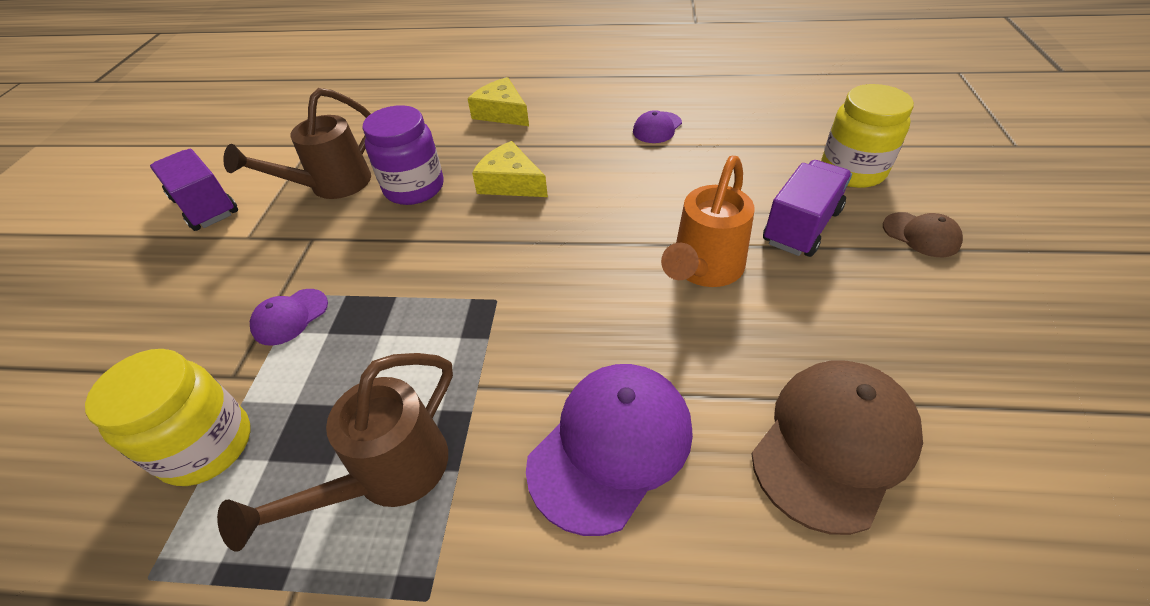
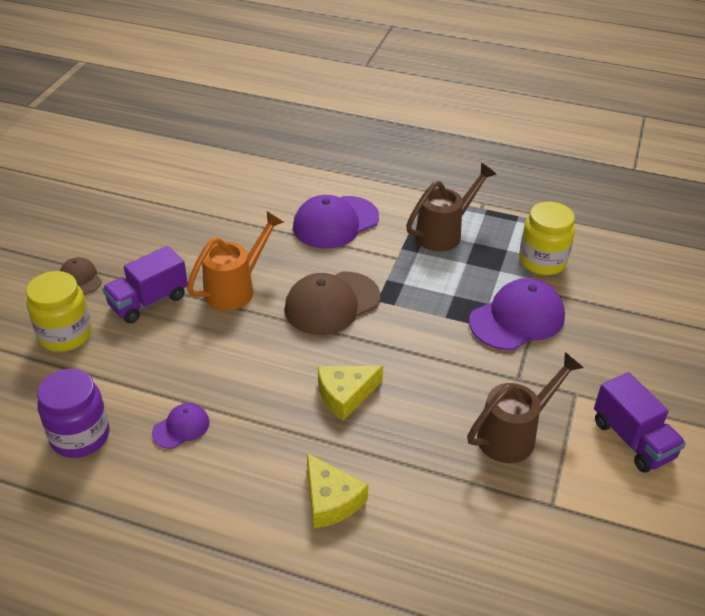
camera: 170 degrees left, 5 degrees down
(290, 317) = (517, 319): purple cap -> purple cap, size x1.96
(414, 188) = (433, 411): purple jar -> purple jar (80, 436)
(510, 182) = (345, 395): yellow cheese -> yellow cheese turned 105 degrees clockwise
(834, 443) = (234, 204): brown cap -> brown cap (332, 303)

